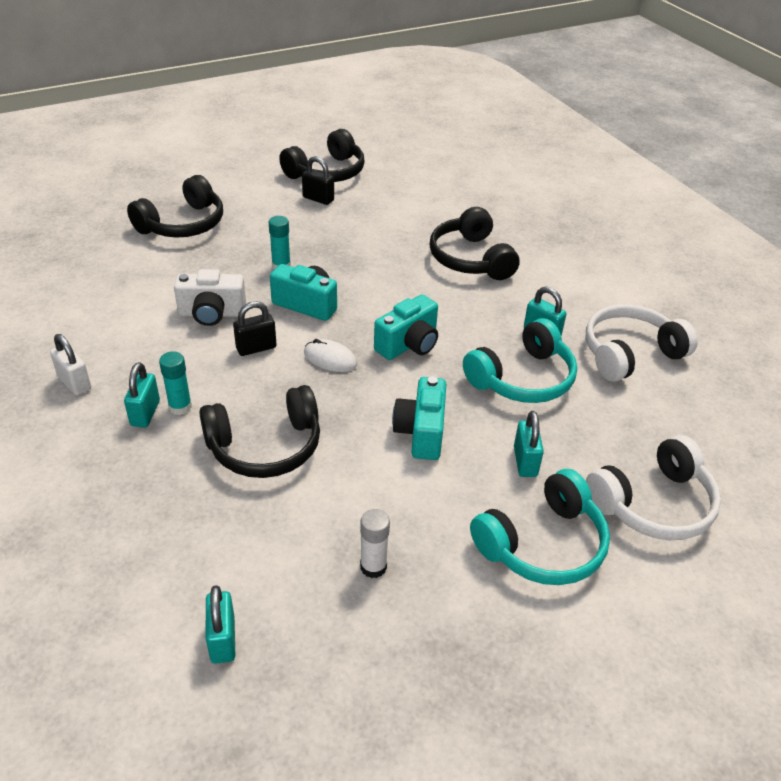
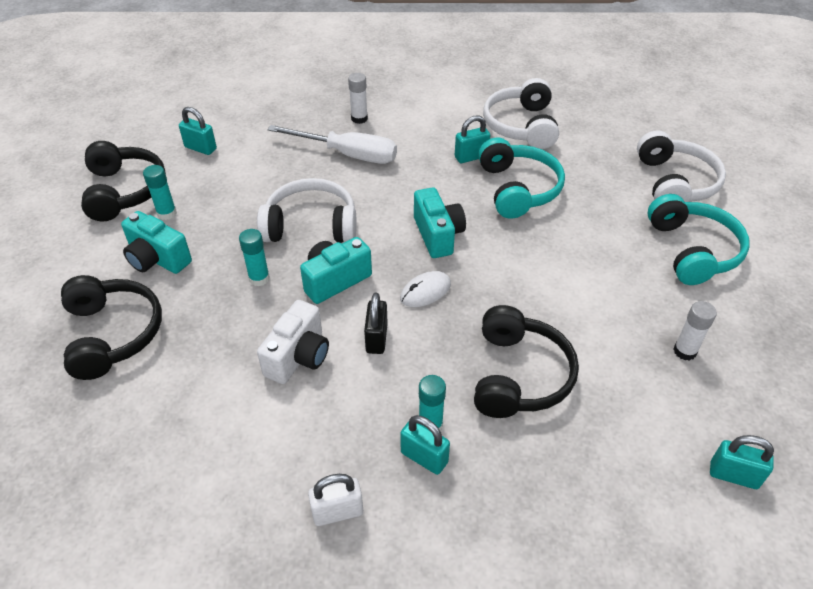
camera: 60 degrees left, 5 degrees up
(318, 199) = (167, 213): black padlock -> turquoise glue stick
(362, 270) = (311, 225): none -> white headphones
(421, 432) = (550, 269): turquoise camera -> turquoise camera (157, 259)
(471, 259) = (348, 154): black headphones -> white screwdriver
(525, 462) = (609, 225): turquoise padlock -> turquoise padlock (200, 148)
(528, 248) = (359, 118): none -> white glue stick

